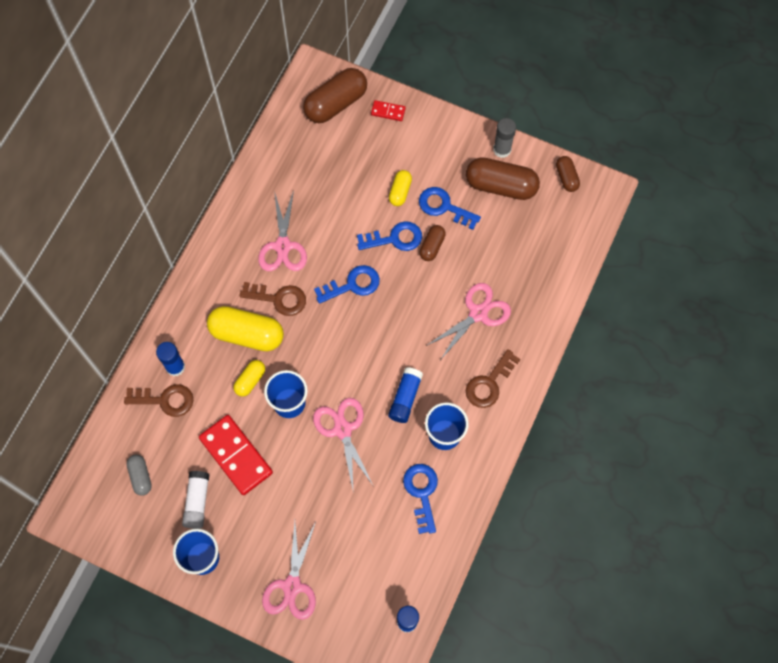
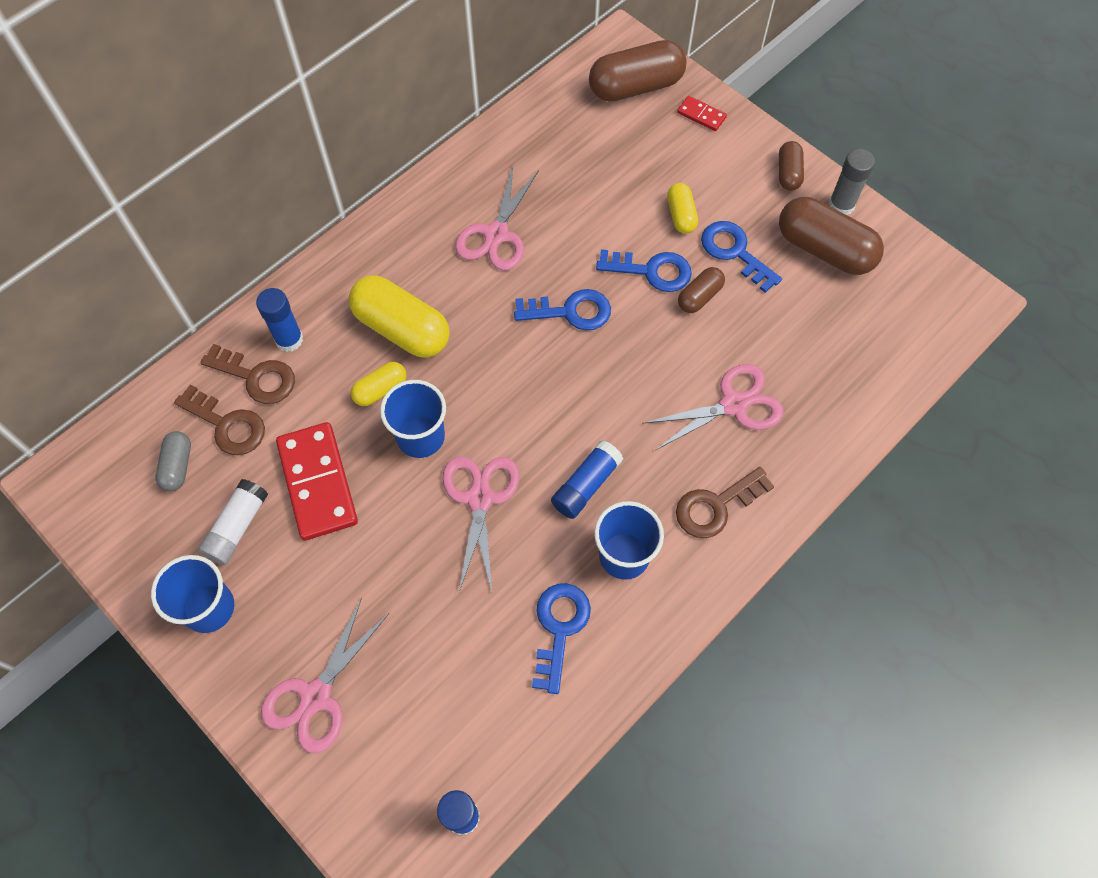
camera: 20 degrees right, 5 degrees down
(278, 299) = (463, 298): brown key -> brown key (227, 425)
(400, 192) = (681, 215): yellow capsule -> yellow capsule turned 45 degrees counterclockwise
(566, 177) = (922, 266): brown capsule -> brown capsule (788, 173)

